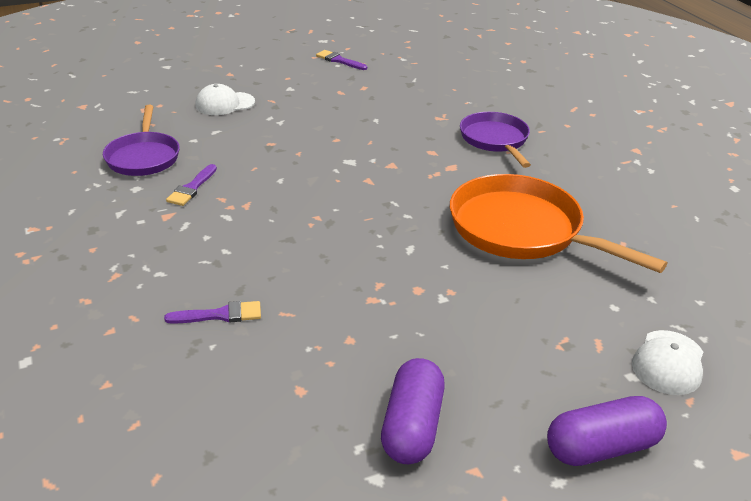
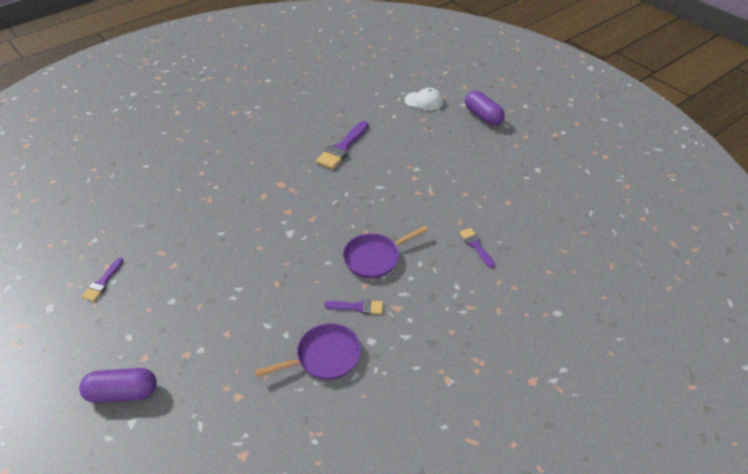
camera: 105 degrees left, 10 degrees up
(225, 104) = (213, 337): white cap -> none
(412, 426) = (505, 164): purple capsule -> purple capsule (122, 393)
(495, 140) = (237, 169): purple pan -> purple pan (375, 258)
(522, 230) = (342, 148): orange pan -> purple brush

